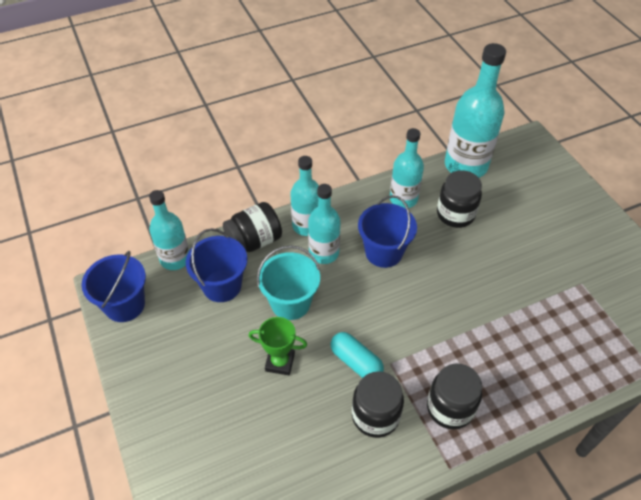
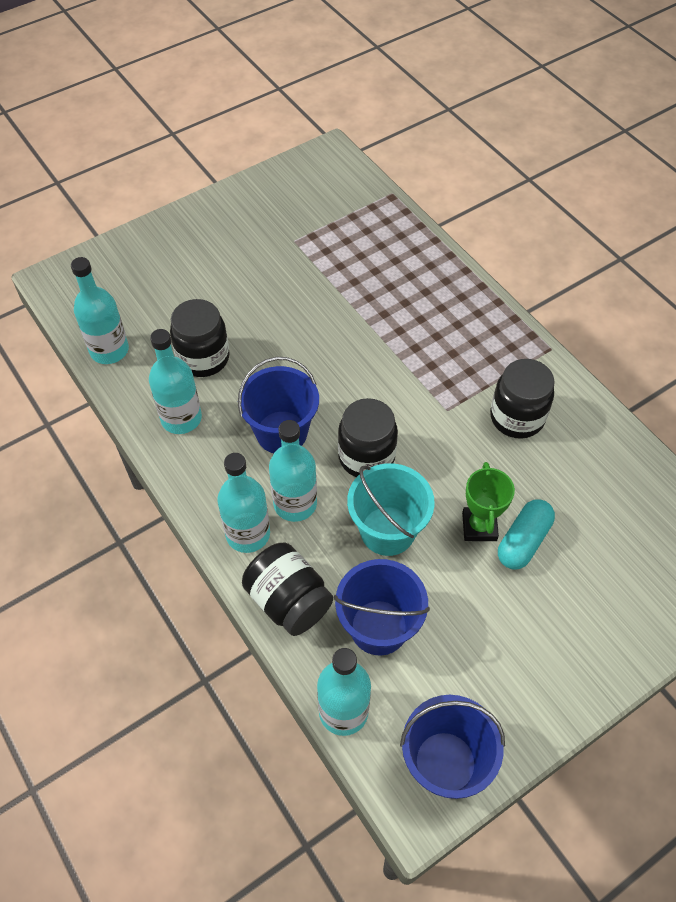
camera: 100 degrees left, 5 degrees up
(356, 362) = (455, 444): turquoise capsule -> turquoise capsule (523, 541)
(450, 408) = (485, 351): black jar -> black jar (366, 457)
(466, 165) = (109, 350): turquoise bottle -> turquoise bottle, size x0.62

